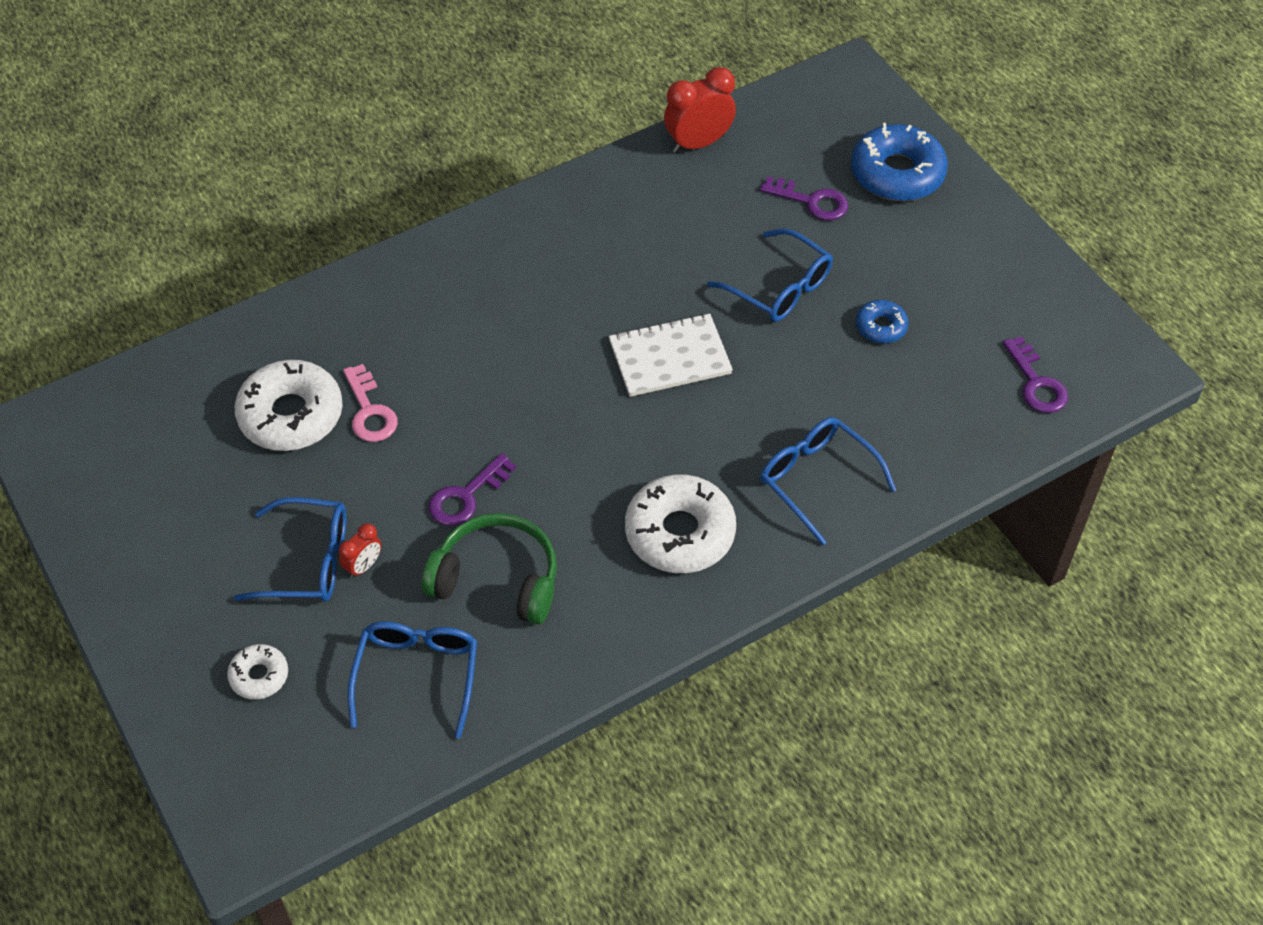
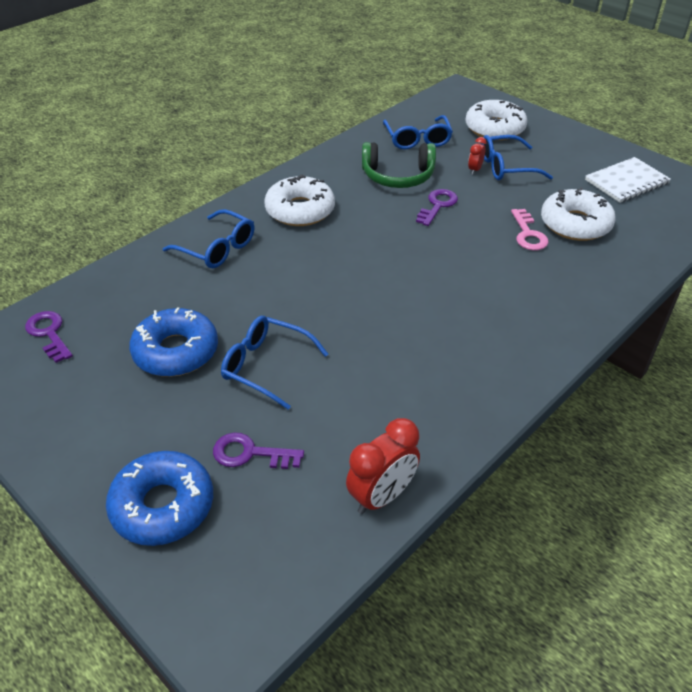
camera: 165 degrees right, 10 degrees down
(259, 676) = (494, 128): white donut -> white donut, size x1.96
(369, 411) = (528, 234): pink key -> pink key turned 150 degrees counterclockwise
(670, 357) = (340, 300): white notebook -> white notebook (626, 182)
(881, 327) = (176, 351): blue donut -> blue donut, size x1.96

